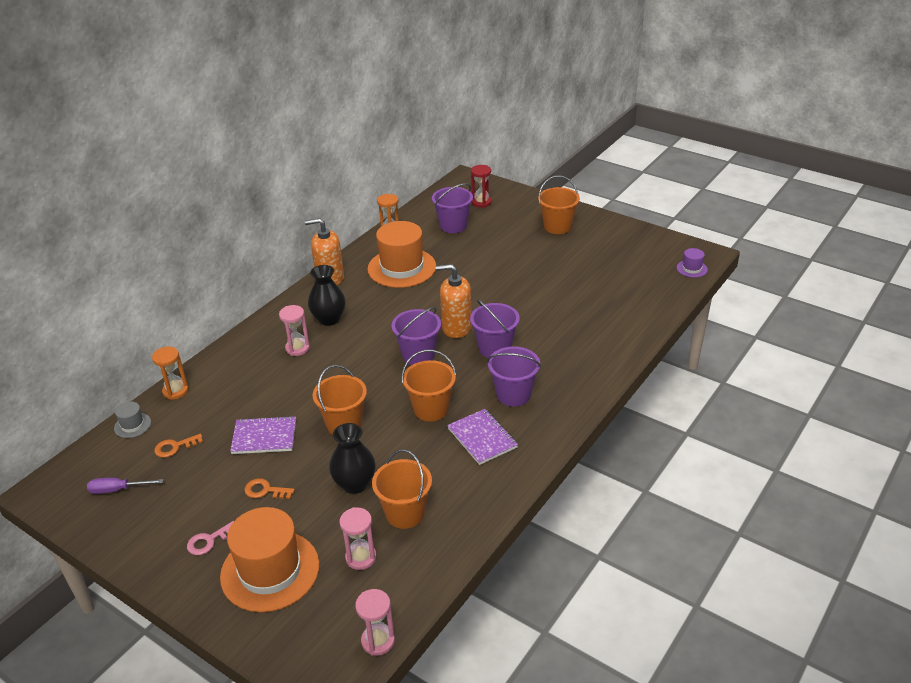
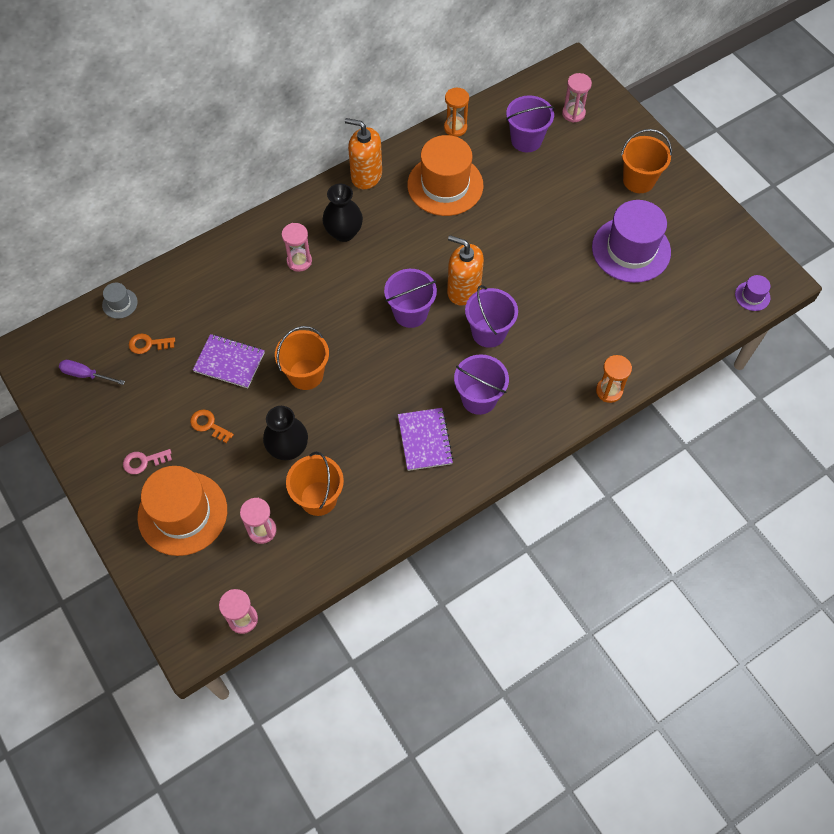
camera: 20 degrees right, 25 degrees up
(175, 391) = (170, 275): orange hourglass -> orange hourglass (609, 391)
(431, 409) = (393, 386): orange bucket -> none
(481, 202) = (573, 113): red hourglass -> pink hourglass
(579, 267) = (631, 250): none -> purple hat

